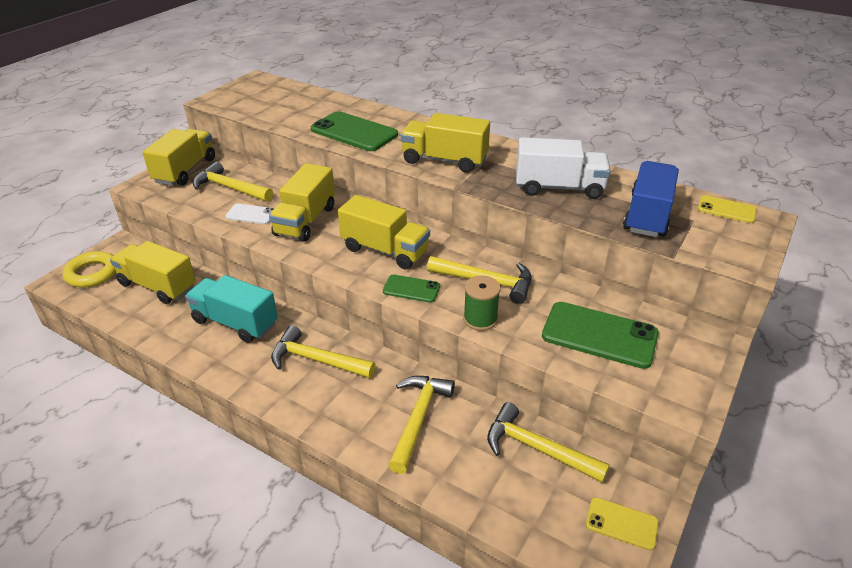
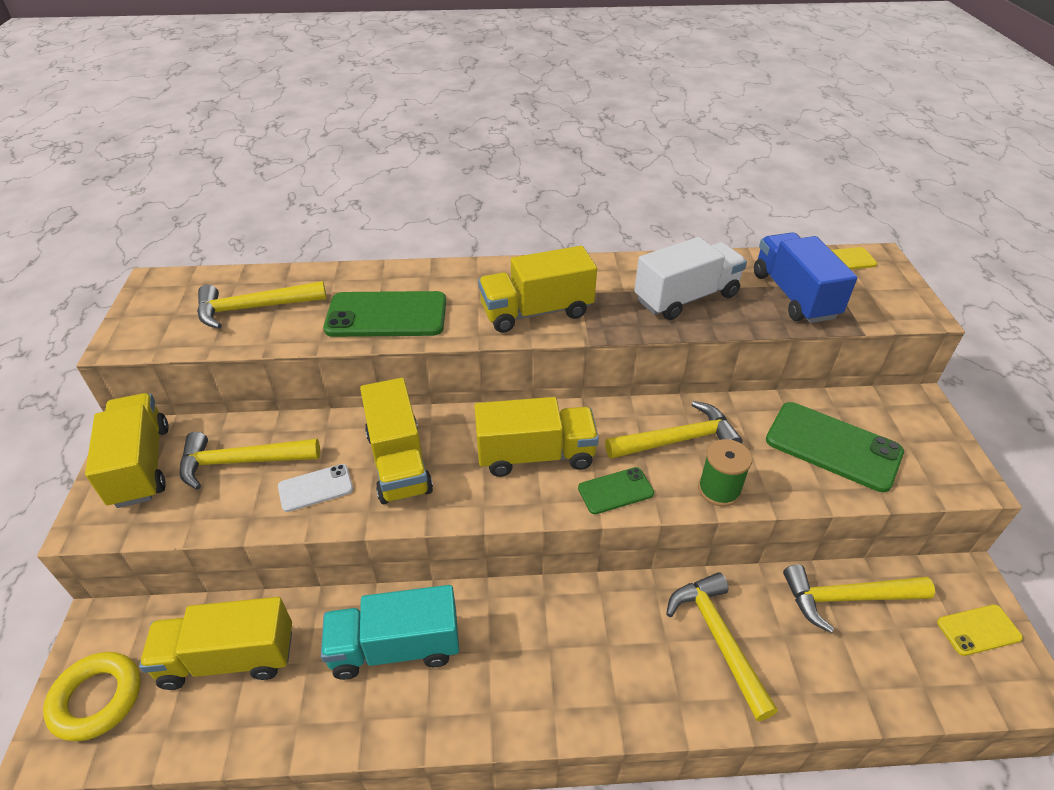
camera: 35 degrees left, 5 degrees up
(316, 360) = (544, 636): yellow hammer -> yellow hammer (253, 308)
(599, 335) = (833, 446): green phone -> green phone turned 45 degrees clockwise

